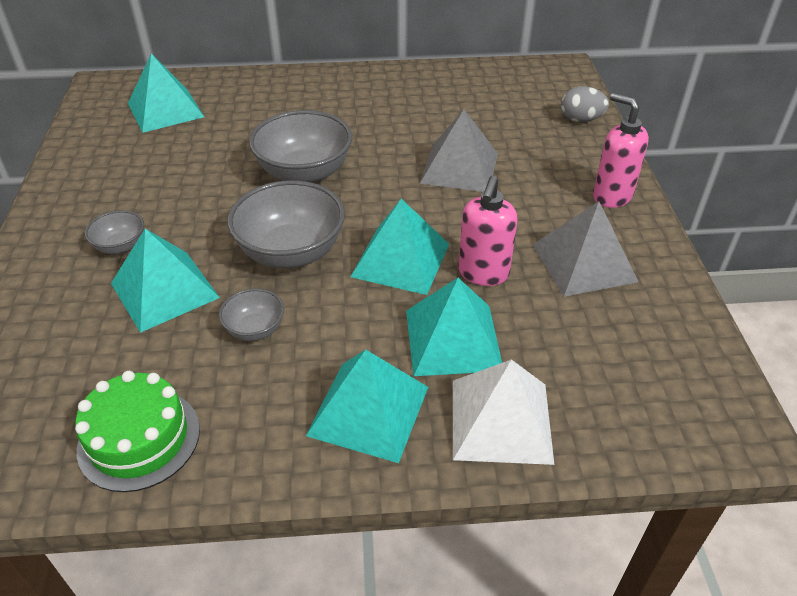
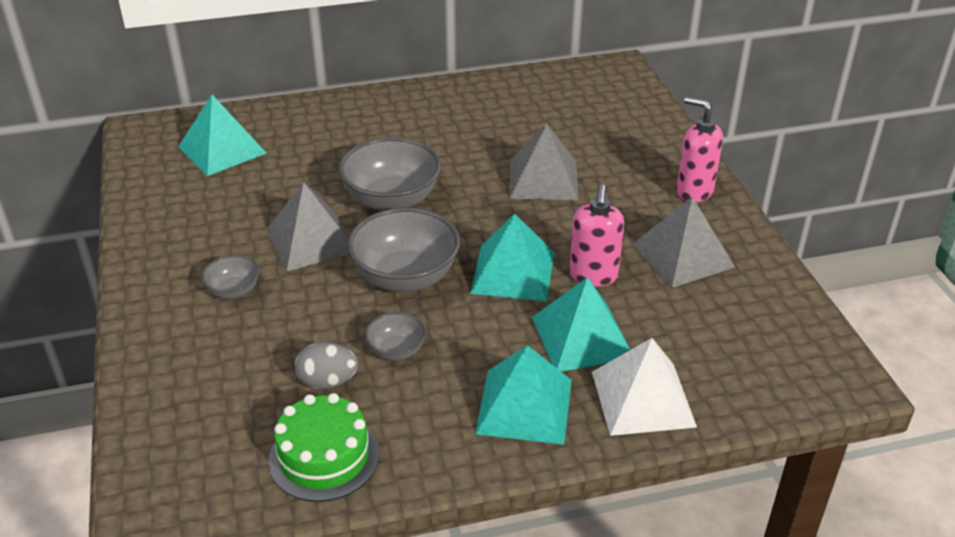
camera: 10 degrees left, 5 degrees down
(165, 290) = (295, 326): turquoise pyramid -> none
(213, 204) = (311, 240): none -> grey pyramid
(580, 119) = (648, 119): grey egg -> grey egg (327, 382)

